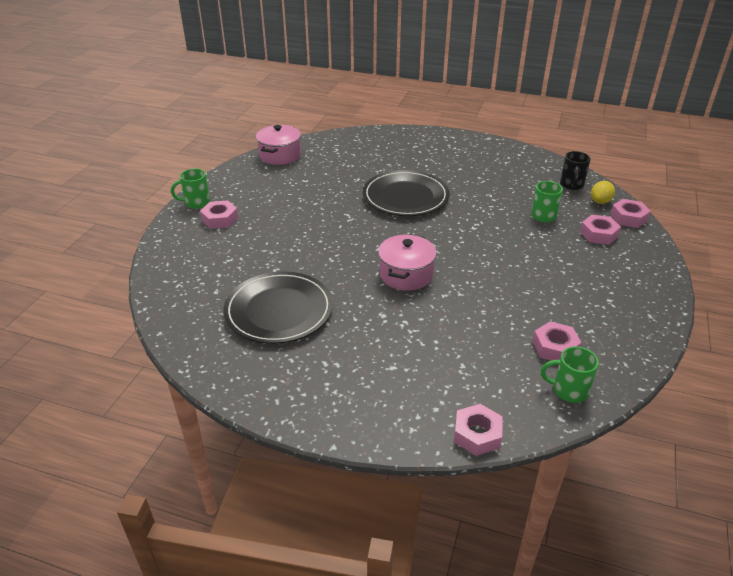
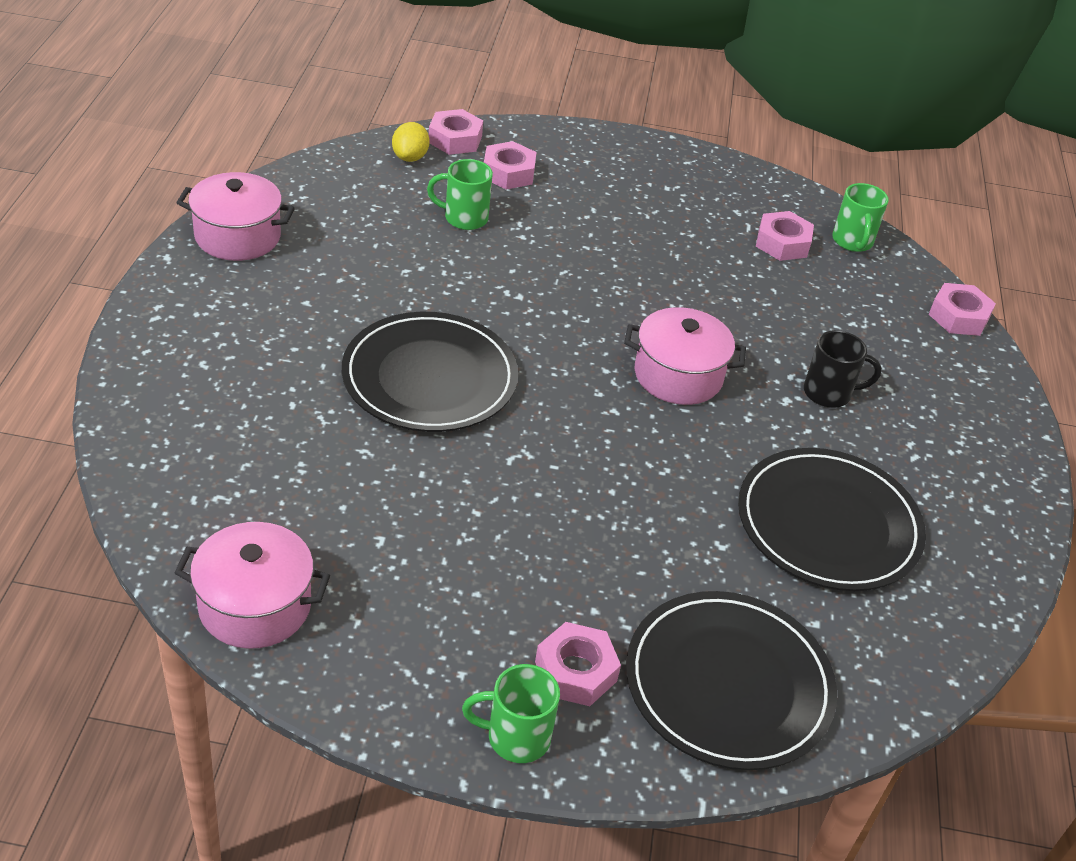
camera: 105 degrees left, 5 degrees up
(194, 258) = (728, 684): none -> black plate
(196, 203) = (516, 737): green mug -> green mug turned 120 degrees clockwise
(508, 153) = (237, 236): none -> pink pot
(571, 185) = (358, 178): black mug -> black mug (829, 393)
(600, 201) = (410, 157): yellow lemon -> yellow lemon turned 75 degrees clockwise

